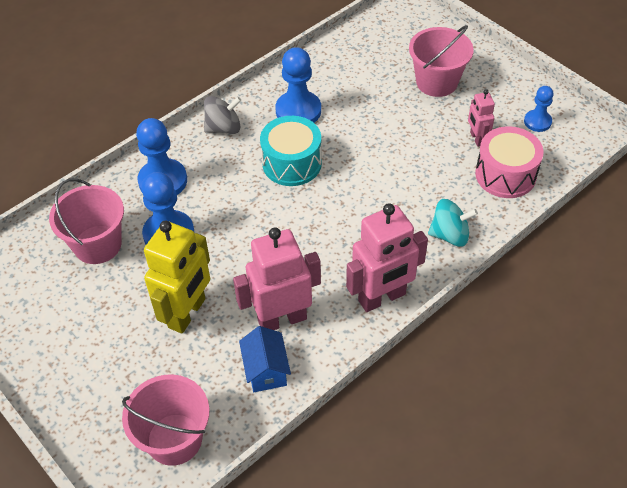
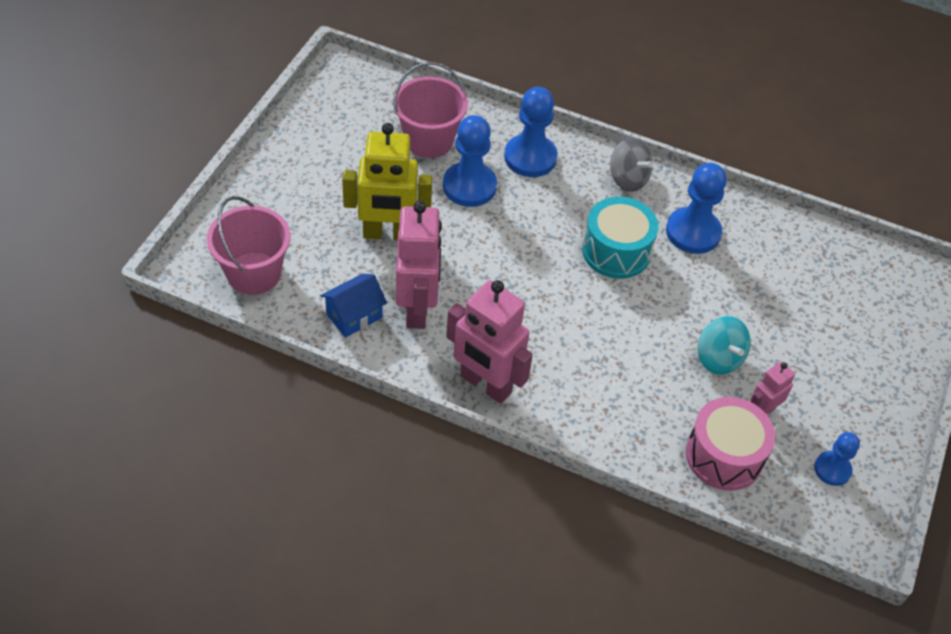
camera: 60 degrees right, 0 degrees up
(282, 319) = (417, 309): pink robot -> pink robot turned 45 degrees clockwise
(436, 82) = (826, 347): pink bucket -> none
(450, 235) = (602, 423): turquoise spinning top -> turquoise spinning top (718, 358)

